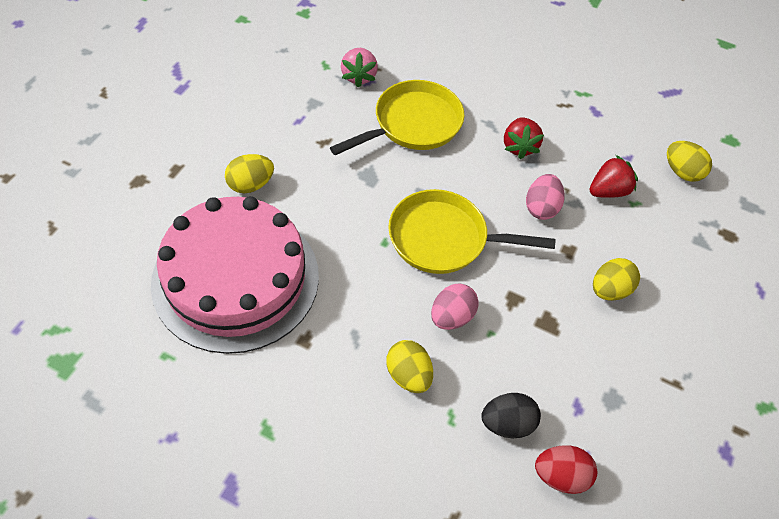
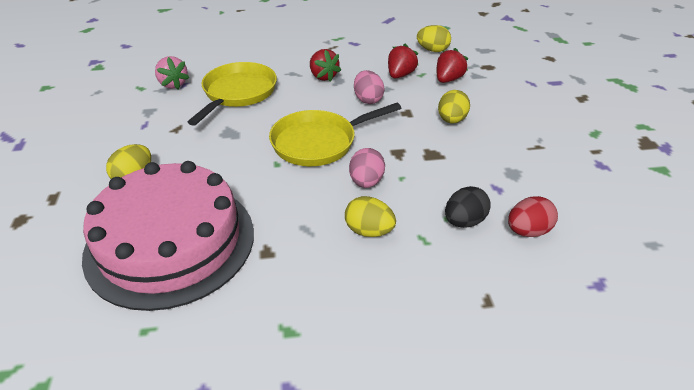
camera: 30 degrees left, 15 degrees down
(659, 228) = (448, 79): none -> red strawberry

